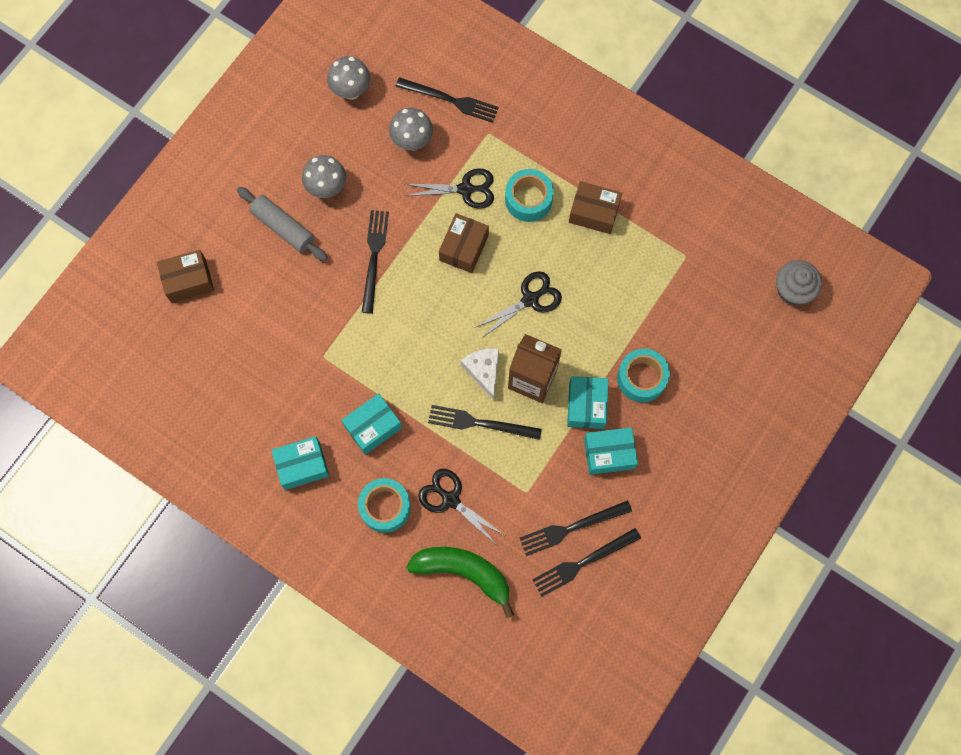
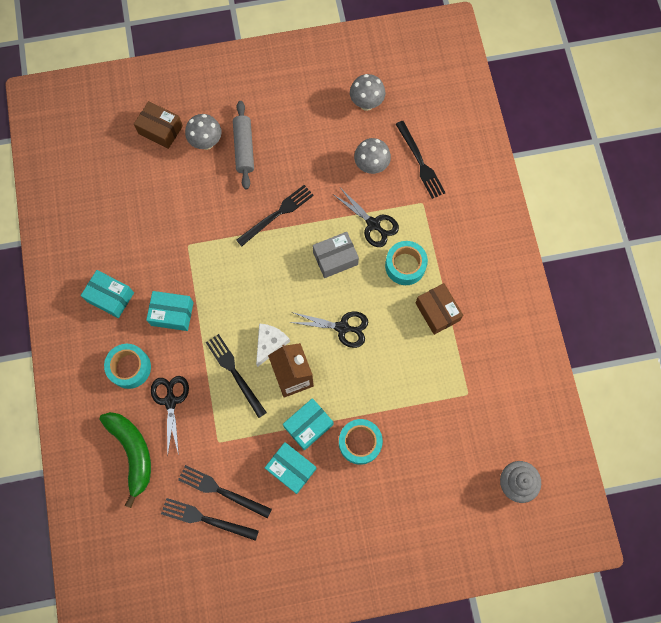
camera: 45 degrees right, 0 degrees up
(327, 188) = (292, 148): grey mushroom -> grey mushroom (206, 142)
(464, 248) = (335, 258): brown box -> grey box

